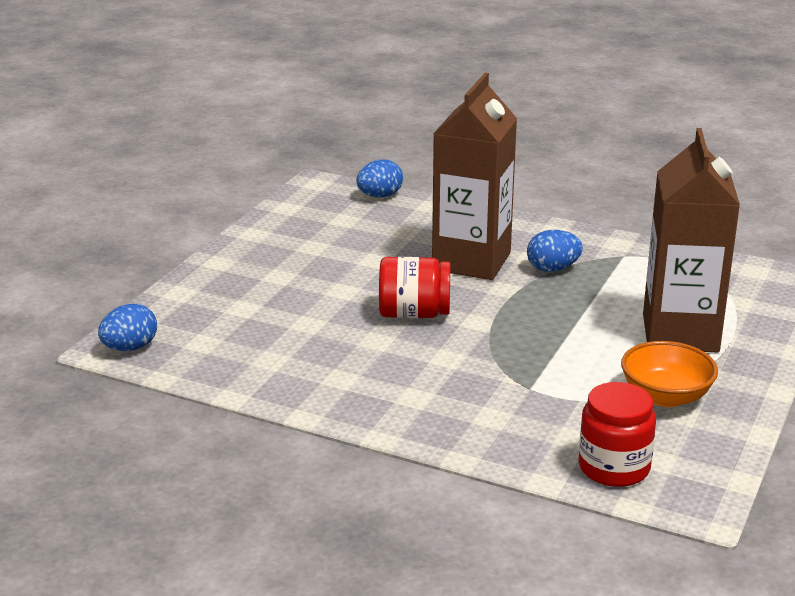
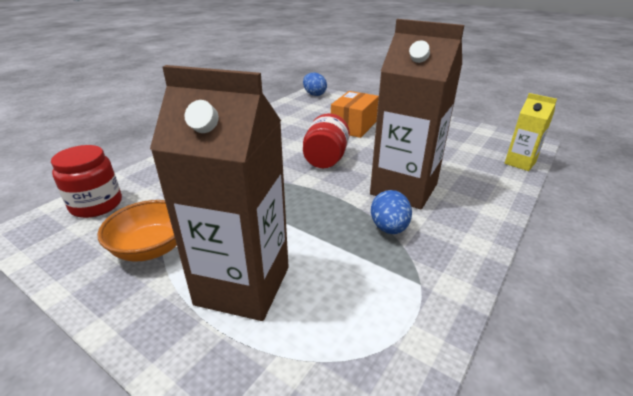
camera: 100 degrees right, 5 degrees up
(291, 299) = (353, 126): none -> orange box
(380, 196) = (520, 163): blue egg -> yellow carton

